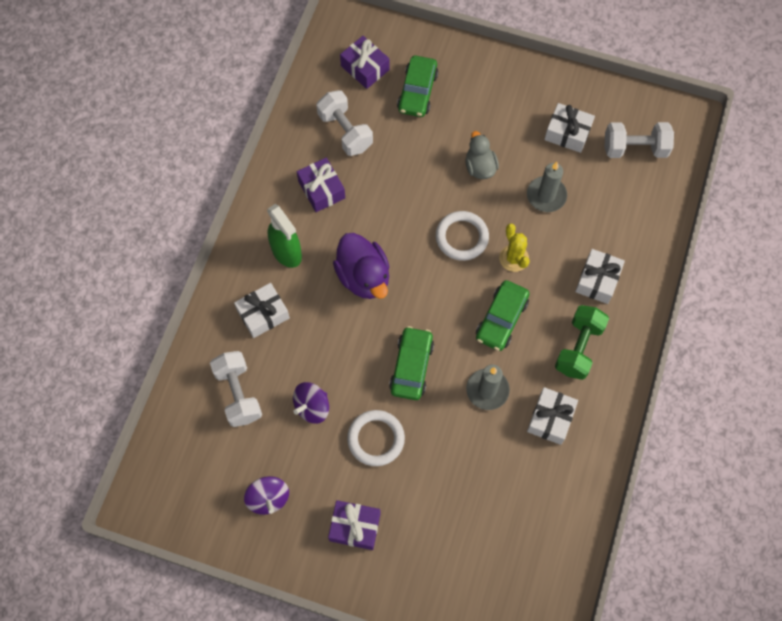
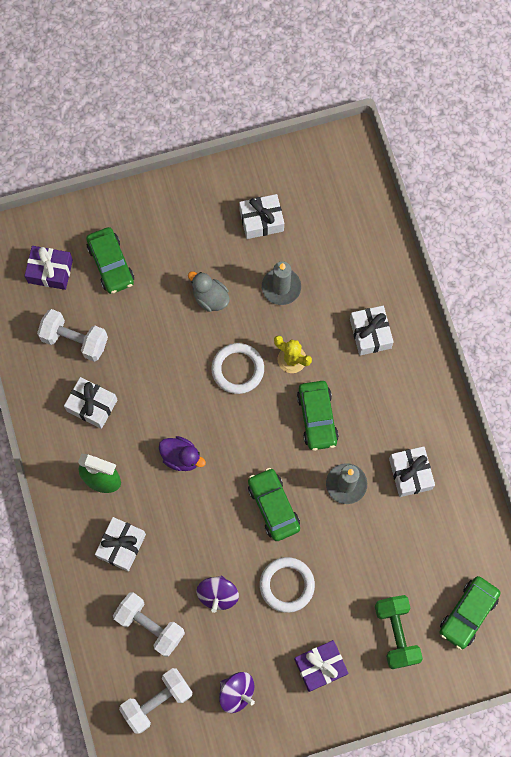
camera: 35 degrees left, 5 degrees up
(321, 189) = (92, 405): purple gift -> white gift
(363, 277) = (181, 457): purple duck -> purple duck, size x0.64
(518, 573) = (468, 613): none -> green car
(578, 348) = (393, 400): green dumbbell -> green dumbbell (396, 633)
(635, 148) = (324, 199): white dumbbell -> white dumbbell (157, 701)

